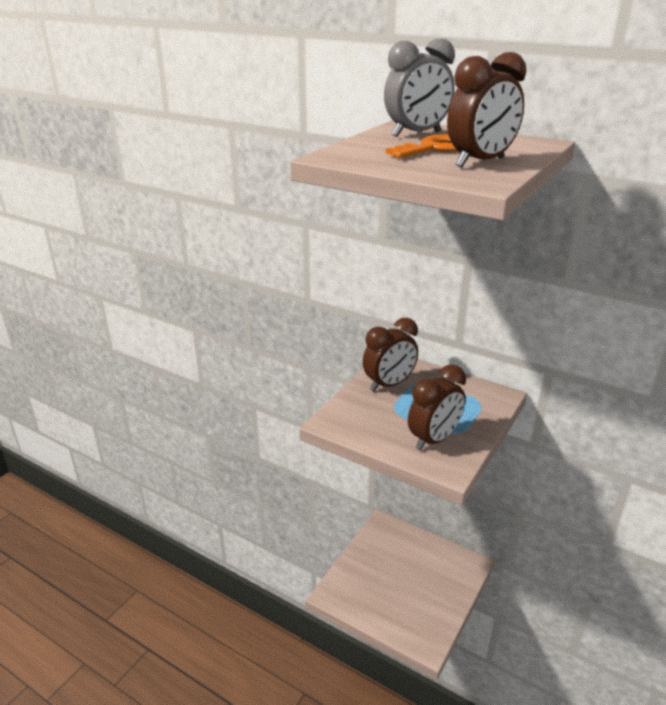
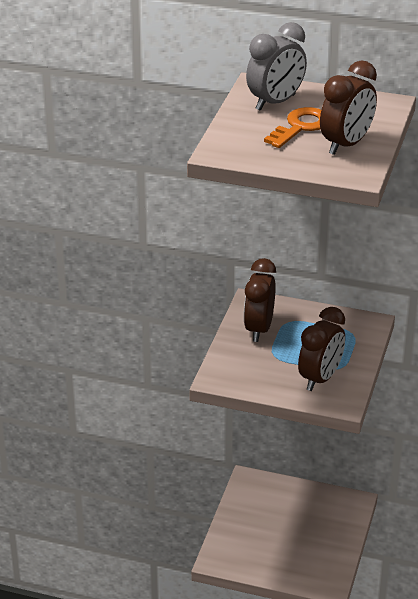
camera: 15 degrees left, 5 degrees up
(389, 384) = (259, 329): brown clock -> brown clock turned 150 degrees clockwise

